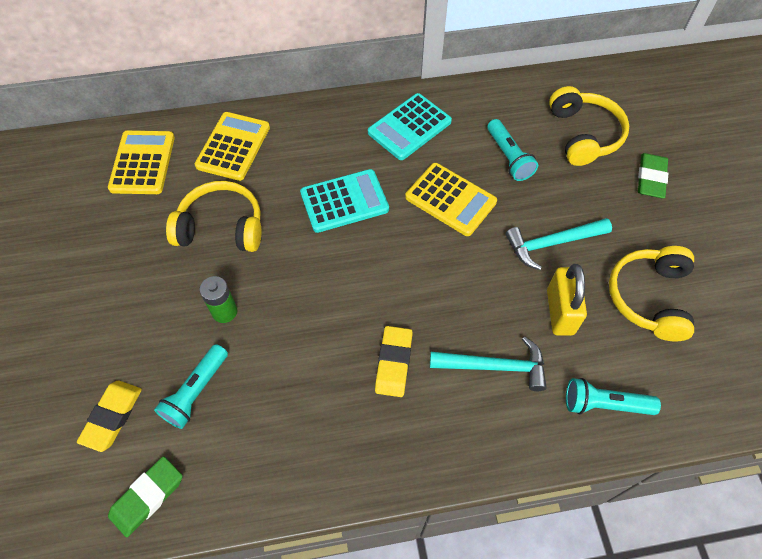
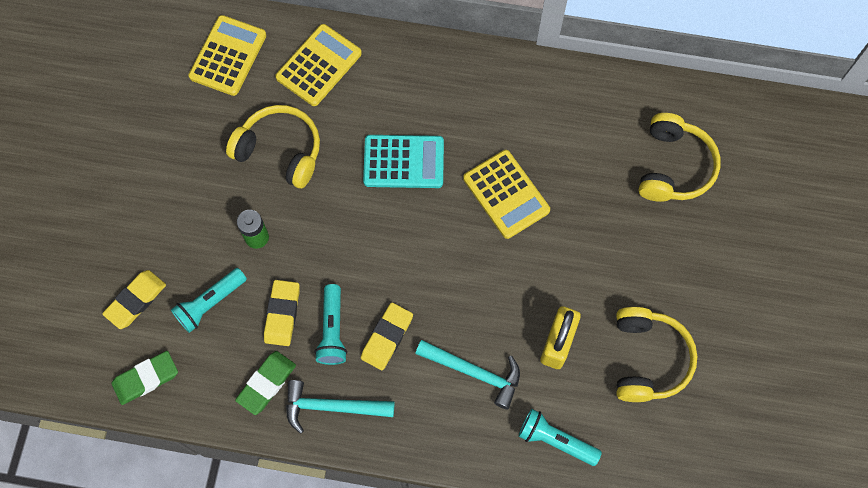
camera: 20 degrees right, 10 degrees up
(277, 376) = (282, 314): none -> yellow eraser
(409, 127) = (499, 100): turquoise calculator -> none
(508, 157) = (584, 167): turquoise flashlight -> turquoise flashlight (332, 330)
(552, 243) = (583, 274): turquoise hammer -> turquoise hammer (332, 407)
(649, 297) = (648, 359): yellow headphones -> yellow headphones turned 150 degrees clockwise
(651, 178) = (717, 238): green eraser -> green eraser (266, 383)

